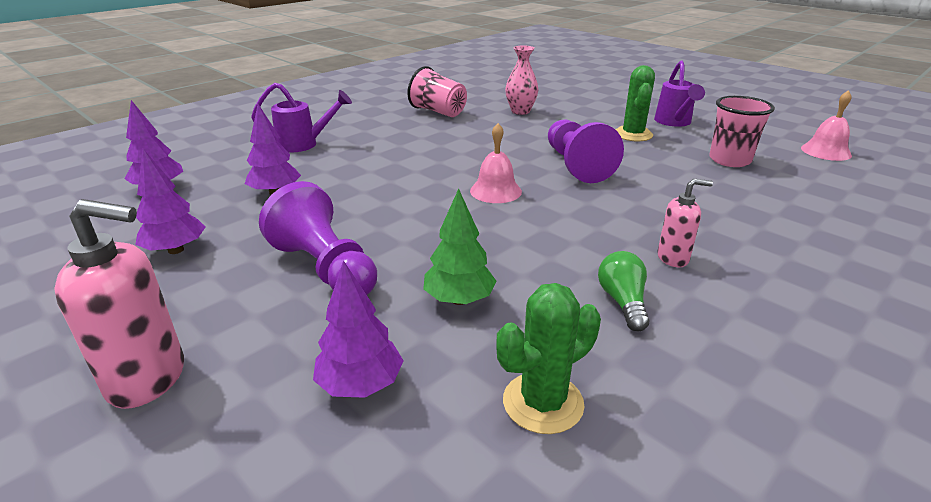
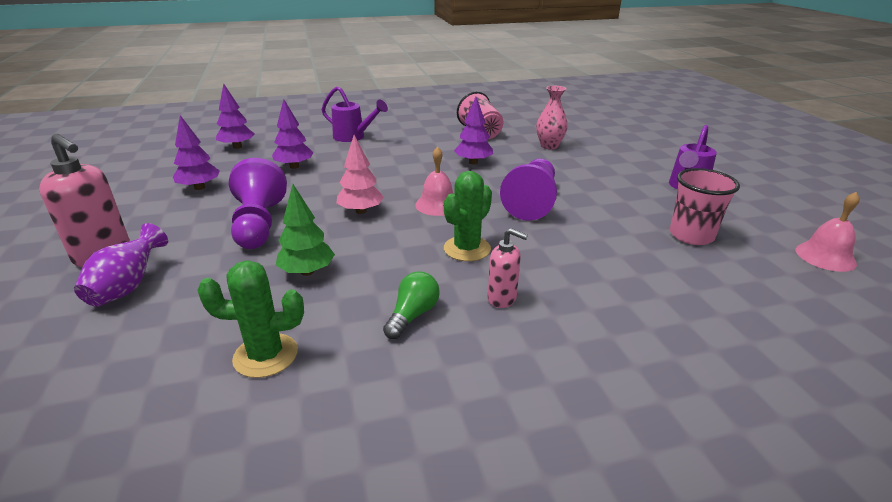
camera: 30 degrees right, 0 degrees up
(252, 403) = (128, 287): none -> purple vase
(360, 384) = (187, 300): purple tree -> purple tree (473, 162)
(426, 219) = (361, 211): none -> pink tree
(633, 134) = (625, 188): green cactus -> green cactus (467, 249)

